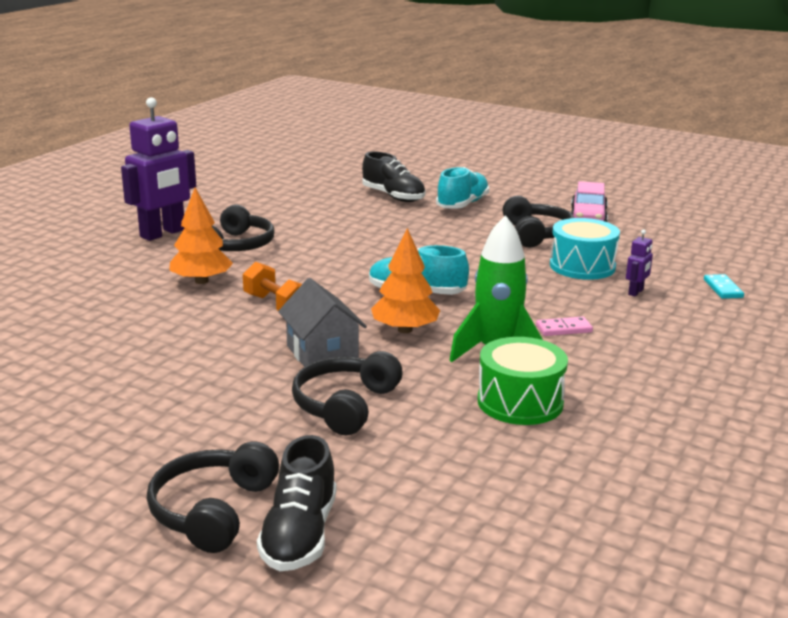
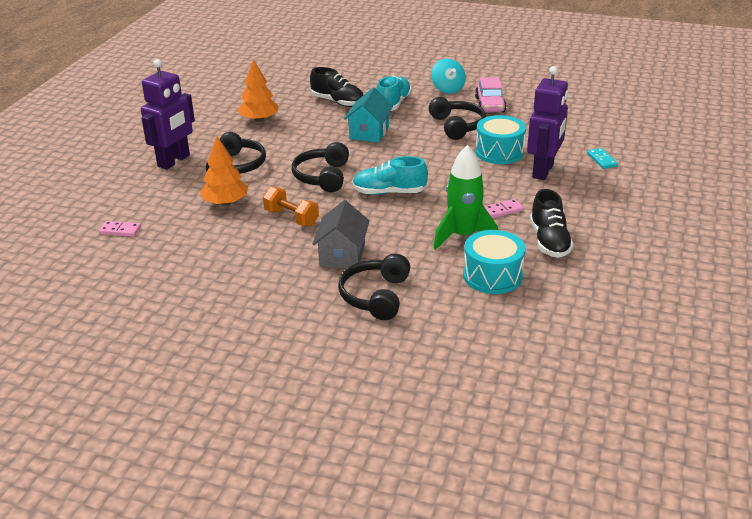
camera: 10 degrees left, 10 degrees up
(56, 295) = (120, 230): none -> pink domino
(213, 511) = (321, 391): black headphones -> black headphones (323, 177)
(299, 535) = (385, 399): black shoe -> black shoe (549, 241)
(322, 353) = (342, 255): grey house -> grey house turned 45 degrees clockwise
(405, 330) = (393, 226): orange tree -> orange tree (259, 120)
(419, 230) = (369, 133): none -> turquoise house
(520, 402) = (492, 276): green drum -> turquoise drum
(539, 196) = (447, 89): none -> turquoise spinning top
(636, 292) = (543, 171): purple robot -> purple robot, size x2.30

